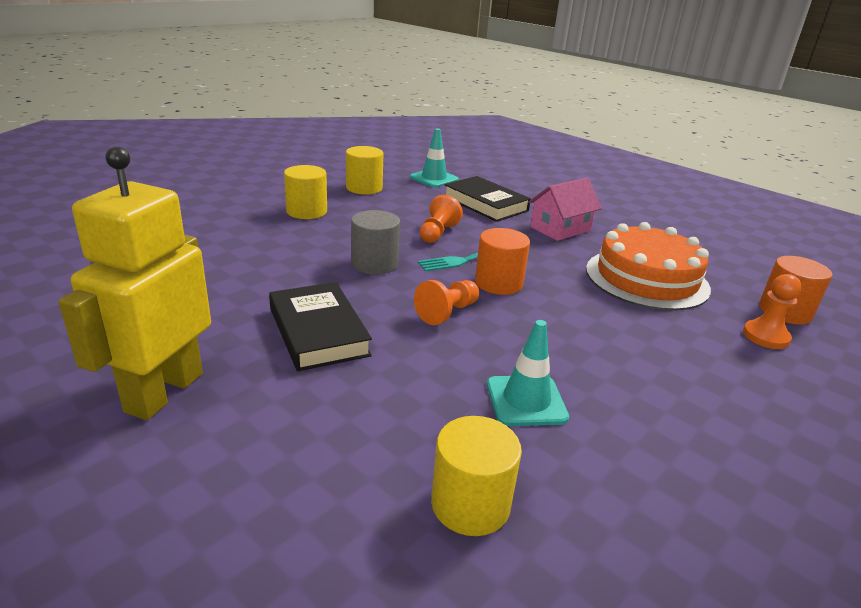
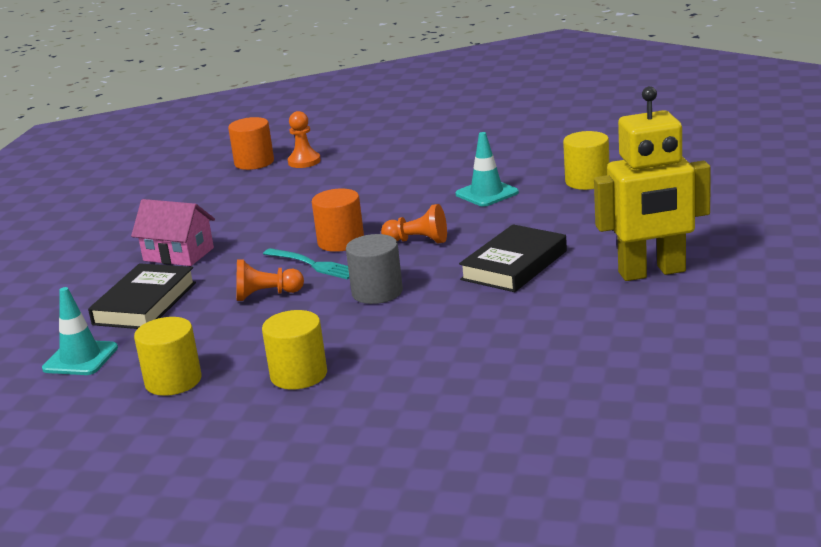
camera: 115 degrees left, 5 degrees down
(646, 278) = (254, 204): orange cake -> none

